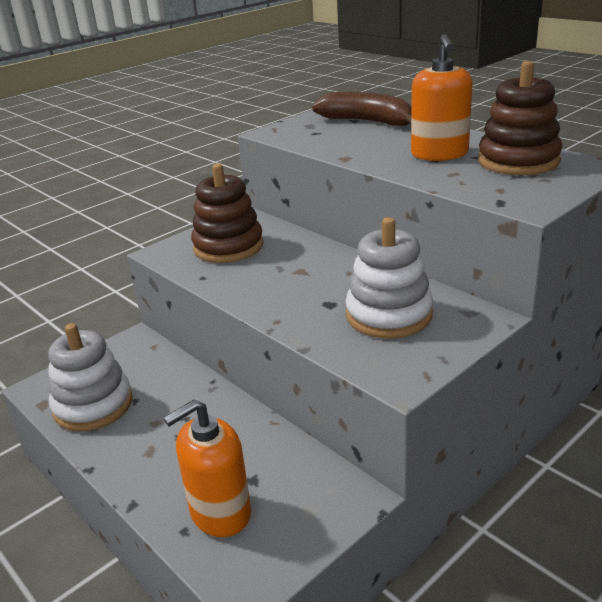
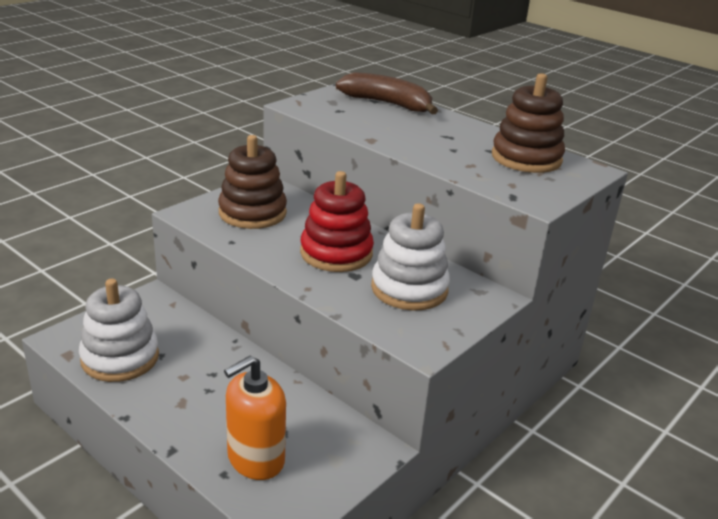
camera: 10 degrees left, 0 degrees up
(311, 282) = (336, 253): none -> red stacking toy
(439, 154) = (456, 144): orange soap dispenser -> none

